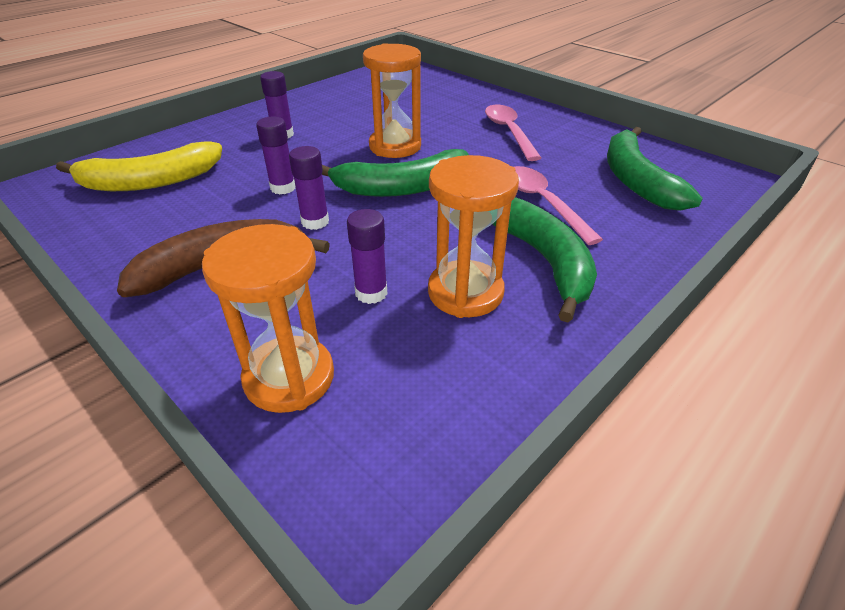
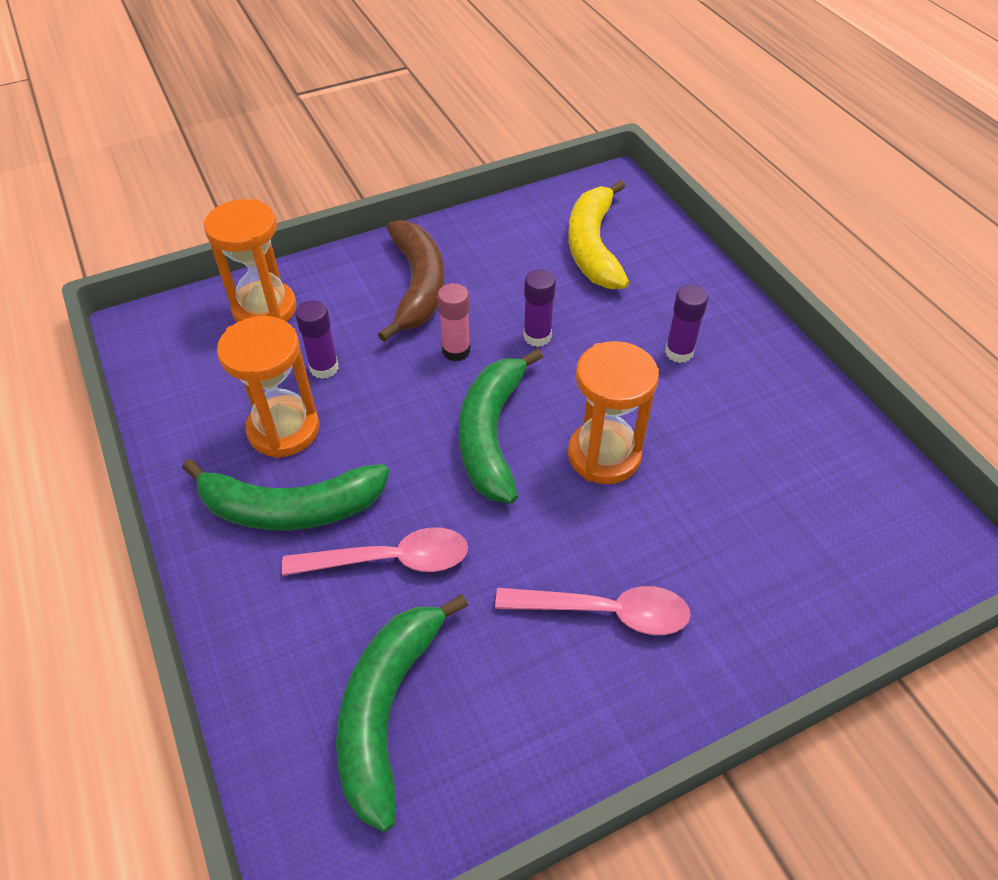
camera: 110 degrees right, 10 degrees up
(315, 222) = (456, 351): purple glue stick -> pink glue stick
(635, 180) = (387, 709): green banana -> green banana turned 90 degrees counterclockwise

